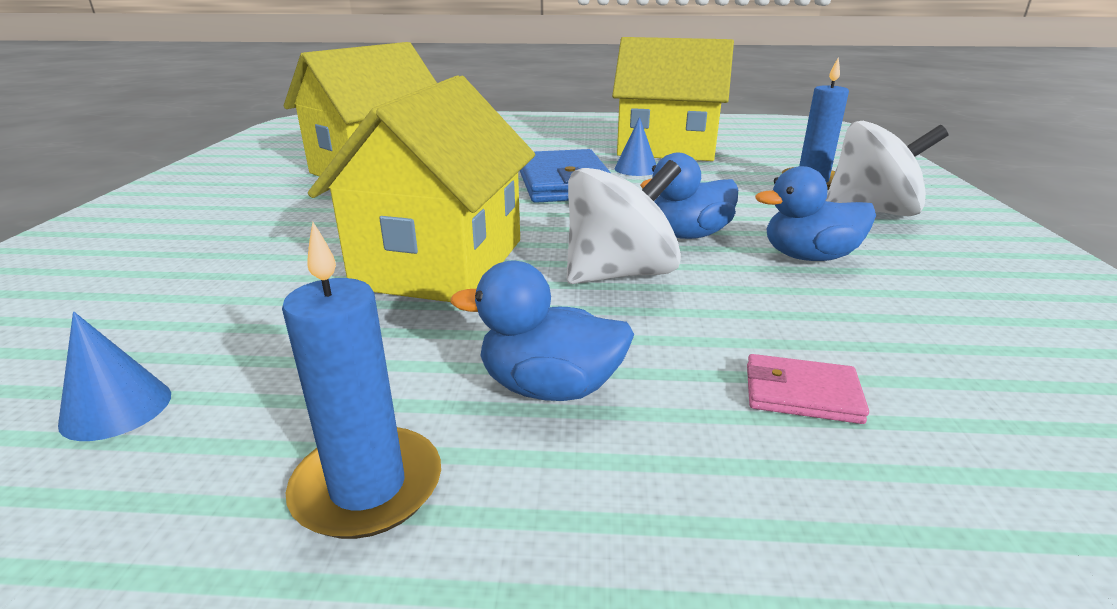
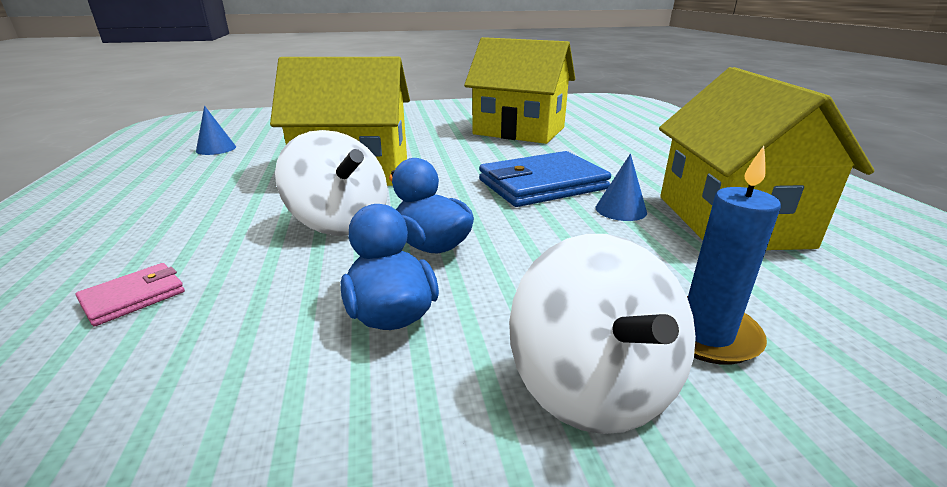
camera: 75 degrees right, 0 degrees up
(368, 487) = (133, 193): blue candle -> none
(549, 387) = (189, 217): blue duck -> none
(801, 394) = (134, 297): pink wallet -> pink wallet turned 45 degrees clockwise

